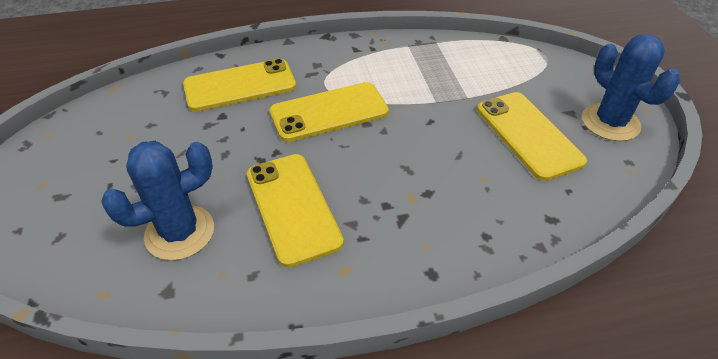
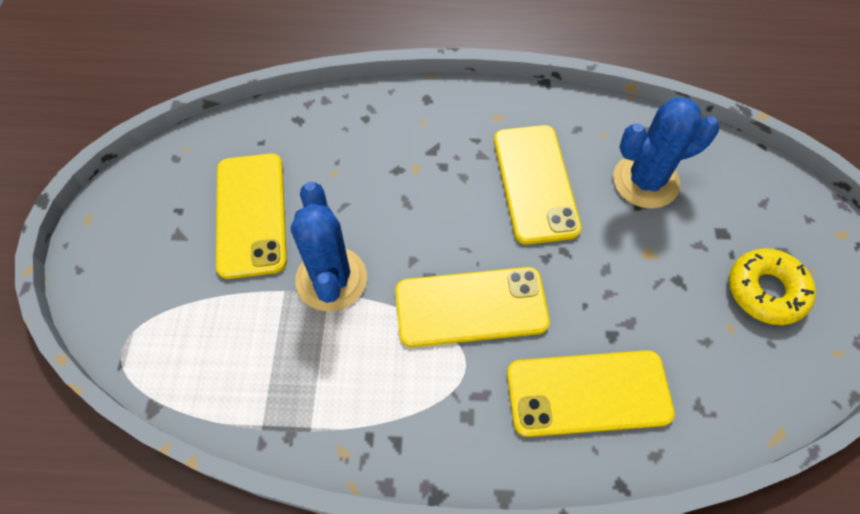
camera: 165 degrees left, 15 degrees up
(89, 164) = (766, 291): none -> yellow donut
(610, 122) = (147, 209): blue cactus -> blue cactus (331, 279)

